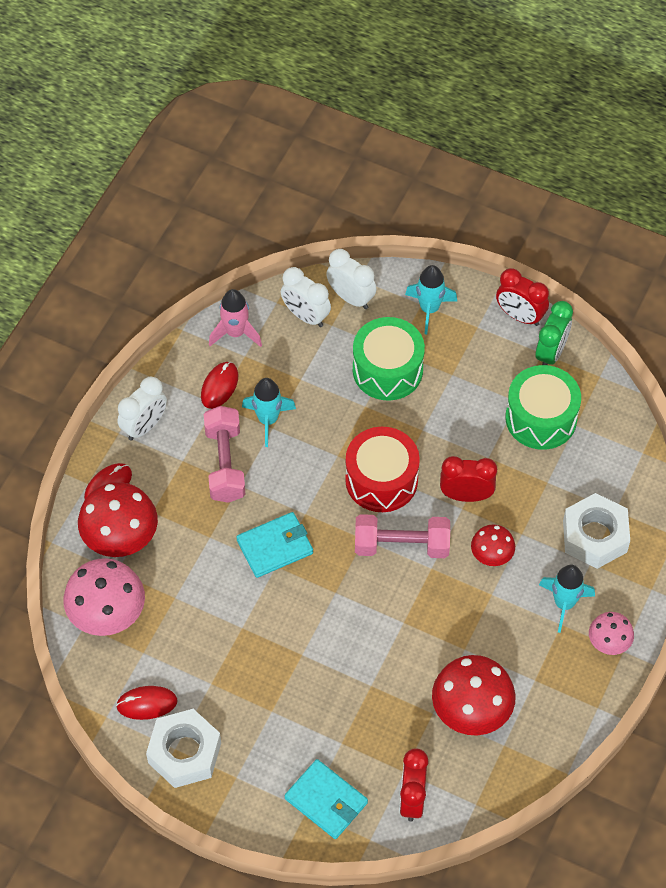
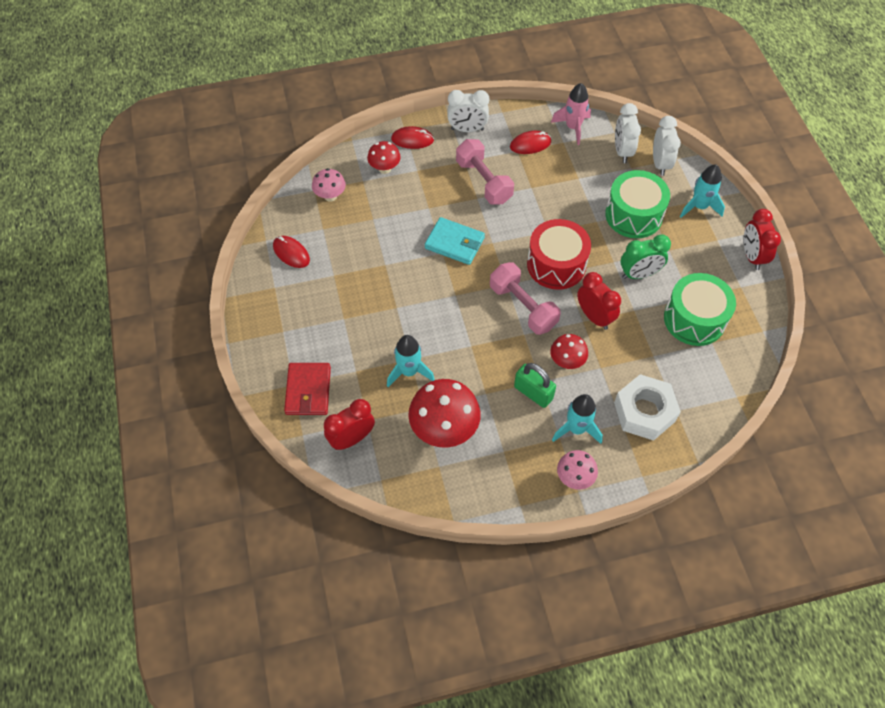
camera: 50 degrees right, 0 degrees up
(108, 616) = (330, 196): pink mushroom -> pink mushroom, size x0.56
(121, 539) = (384, 169): red mushroom -> red mushroom, size x0.56
(184, 753) = (275, 294): white nut -> none
(225, 463) = (483, 181): pink dumbbell -> pink dumbbell turned 75 degrees counterclockwise
(268, 420) = (534, 181): turquoise rocket -> turquoise rocket (409, 371)
(326, 801) = (308, 390): turquoise wallet -> red wallet
(498, 609) = (533, 393): none -> green padlock
(551, 353) = (746, 291): green clock -> green clock (639, 274)

